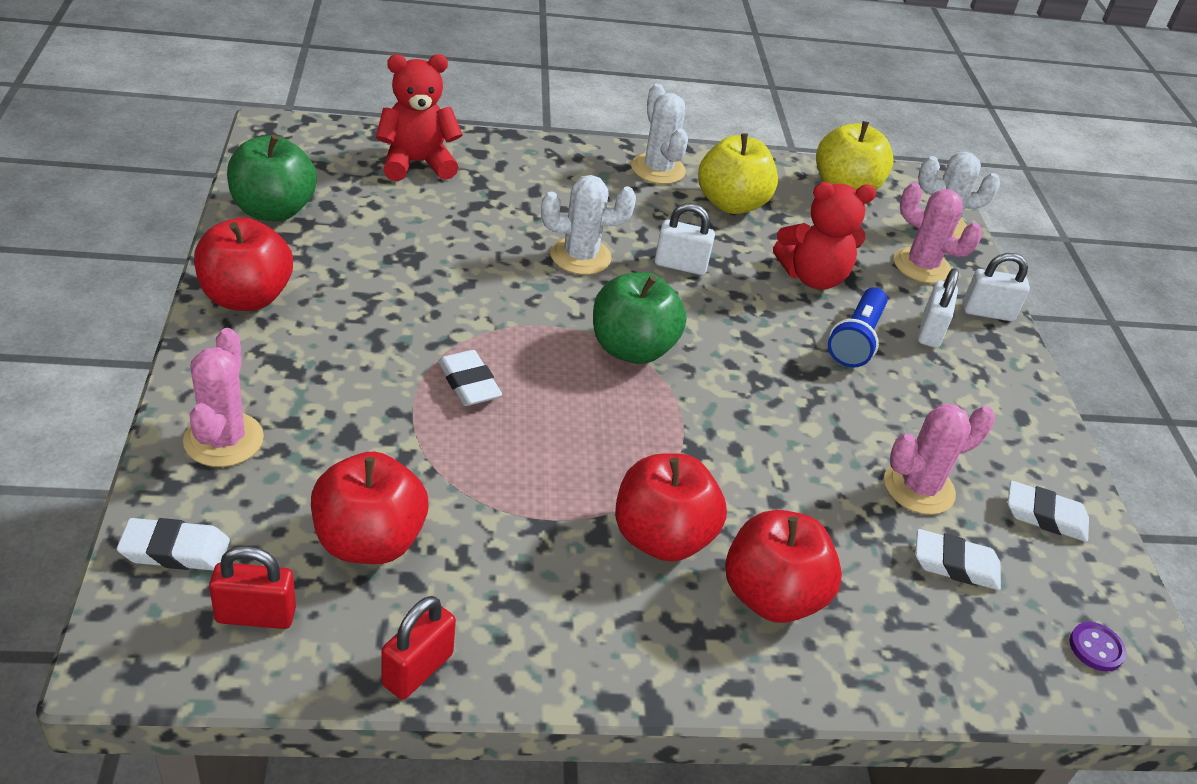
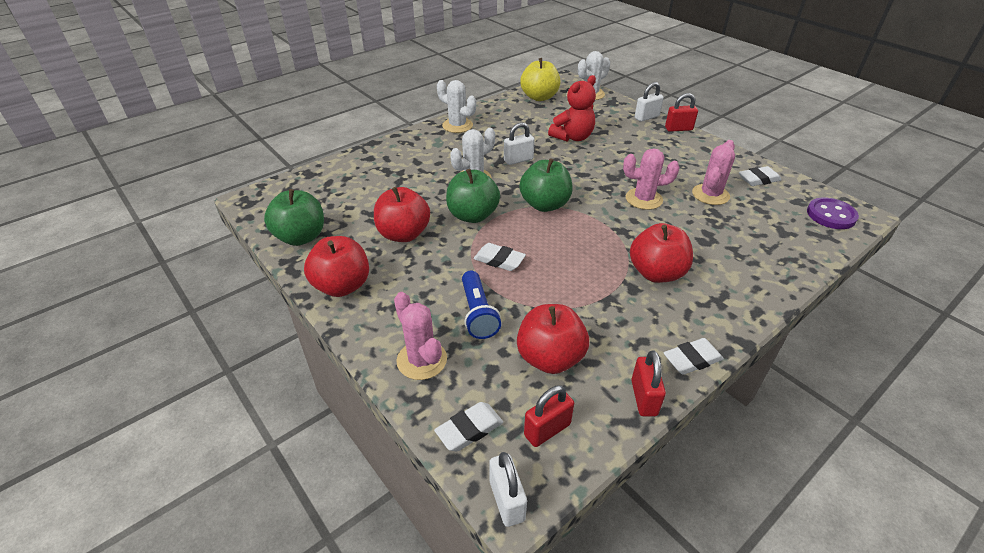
camera: 30 degrees left, 0 degrees up
(417, 163) = (346, 177): red teddy bear -> none
(512, 305) = (472, 215): none -> green apple
(731, 204) = (505, 125): yellow apple -> none
(771, 596) = (721, 268): red apple -> red apple (403, 234)
(856, 340) = (619, 152): blue flashlight -> blue flashlight (478, 313)
(921, 266) = (603, 112): pink cactus -> pink cactus (644, 199)
(930, 331) = (638, 135): white padlock -> white padlock (506, 500)
(955, 565) = (757, 215): white eraser -> white eraser (692, 359)
(1019, 360) = (678, 129): none -> red padlock
(1096, 648) = (831, 215): purple button -> purple button, size x1.77

